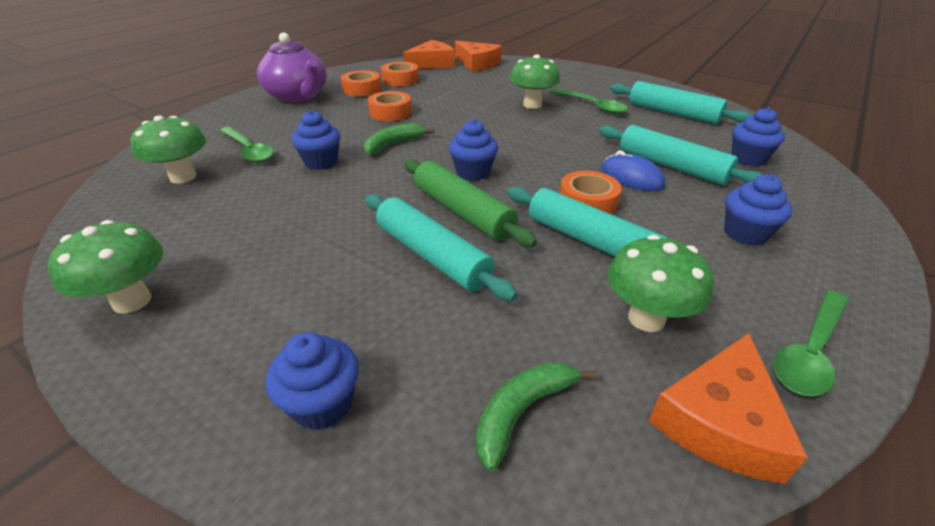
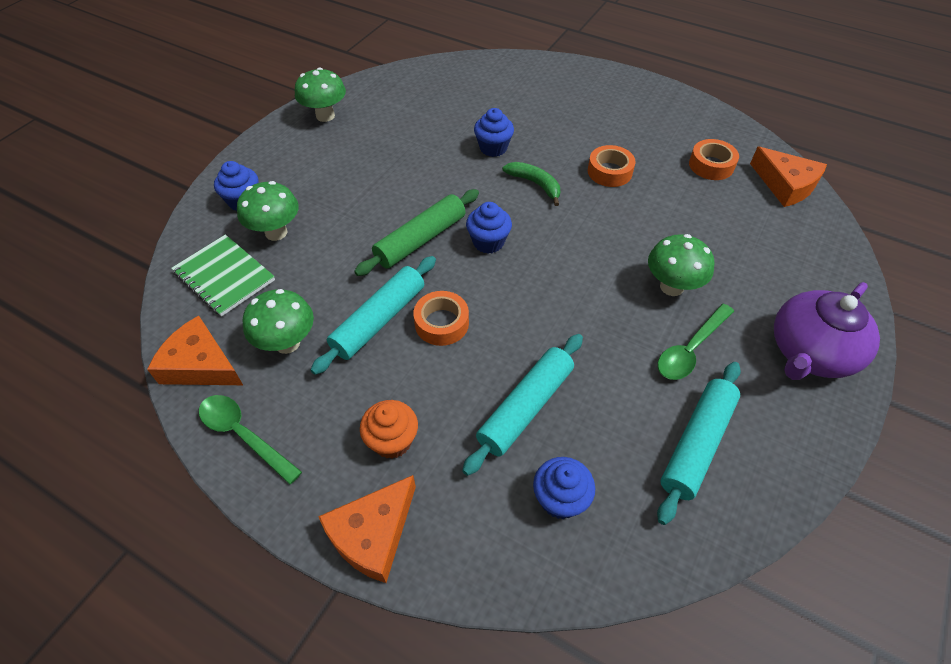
camera: 85 degrees right, 15 degrees up
(183, 177) = (459, 88): green mushroom -> green mushroom (276, 232)
(249, 150) = (507, 106): green spoon -> none
(298, 96) = (631, 103): purple teapot -> purple teapot (810, 352)
(362, 89) = (667, 141): orange tape -> none
(432, 256) = (362, 228): turquoise rolling pin -> none
(477, 64) = (809, 228): orange cheese -> orange cheese (372, 534)
(522, 412) = (224, 276): green banana -> green notebook
(631, 177) = (494, 365): blue mouse -> none
(745, 233) = (392, 441): blue cupcake -> orange cupcake

